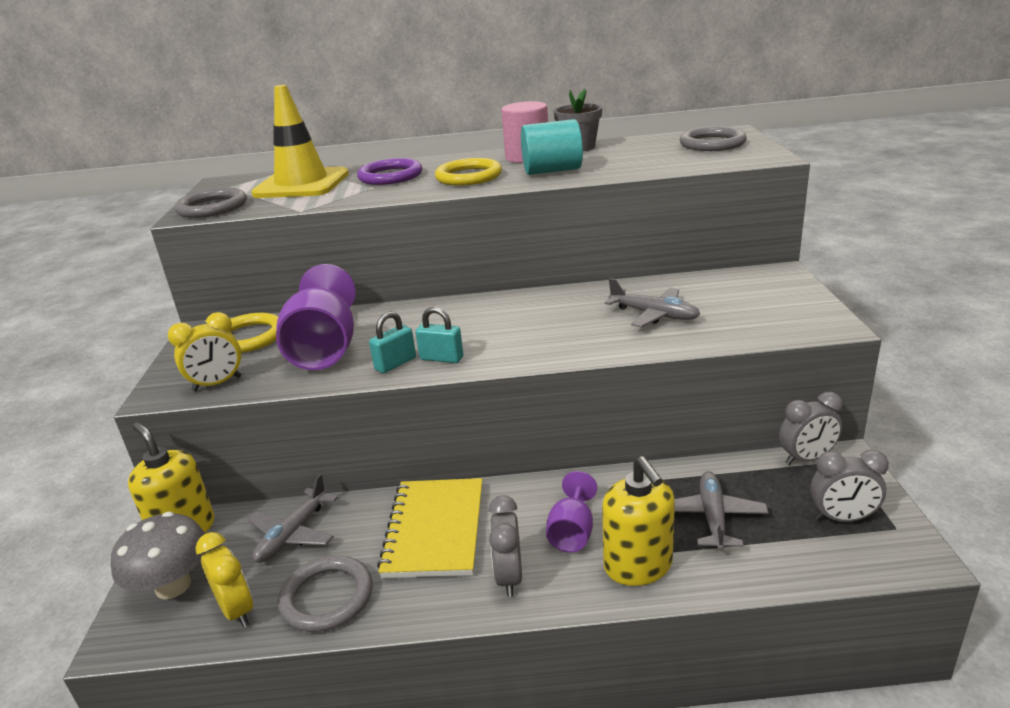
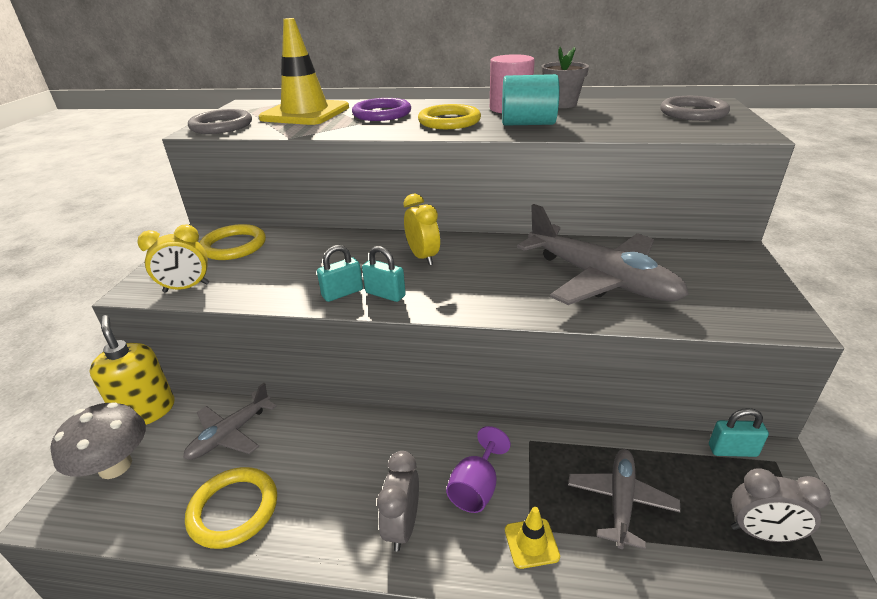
camera: 10 degrees right, 5 degrees up
(237, 610) = (154, 505): yellow clock -> yellow clock (423, 257)
(325, 349) = (289, 268): purple goblet -> none
(327, 597) = (233, 509): grey ring -> yellow ring
(435, 530) = (351, 456): yellow notebook -> none
(638, 566) = (531, 543): yellow soap dispenser -> yellow traffic cone
(654, 315) = (600, 279): grey plane -> grey plane, size x1.80
(806, 458) = (732, 450): grey clock -> turquoise padlock

